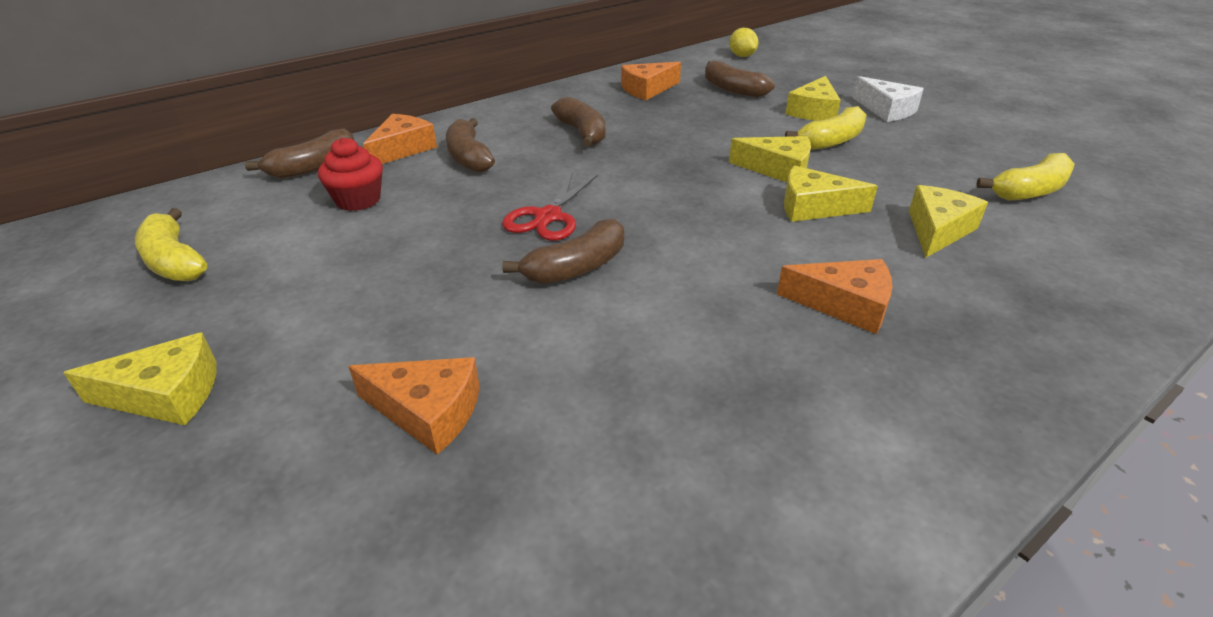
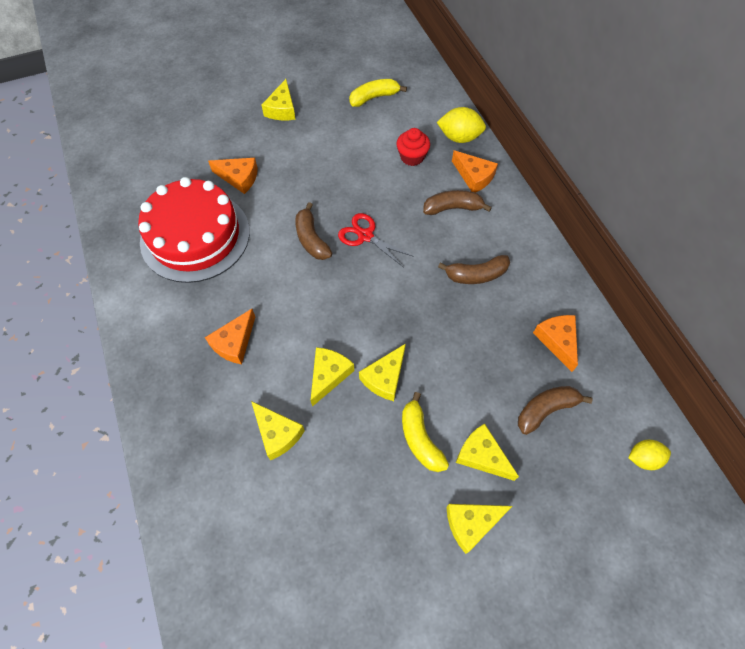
camera: 105 degrees right, 25 degrees up
(313, 167) = (459, 137): brown banana -> yellow lemon
(428, 411) = (239, 178): orange cheese -> orange cheese turned 105 degrees counterclockwise
(639, 439) = (195, 236): none -> red cake
(886, 110) = (471, 524): white cheese -> yellow cheese
(1029, 191) = (299, 535): yellow banana -> none

